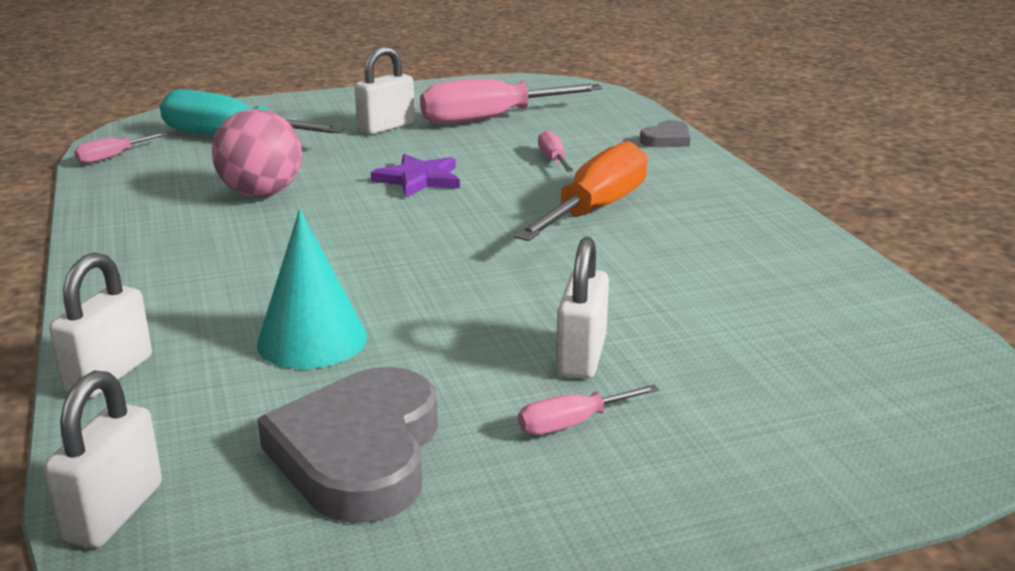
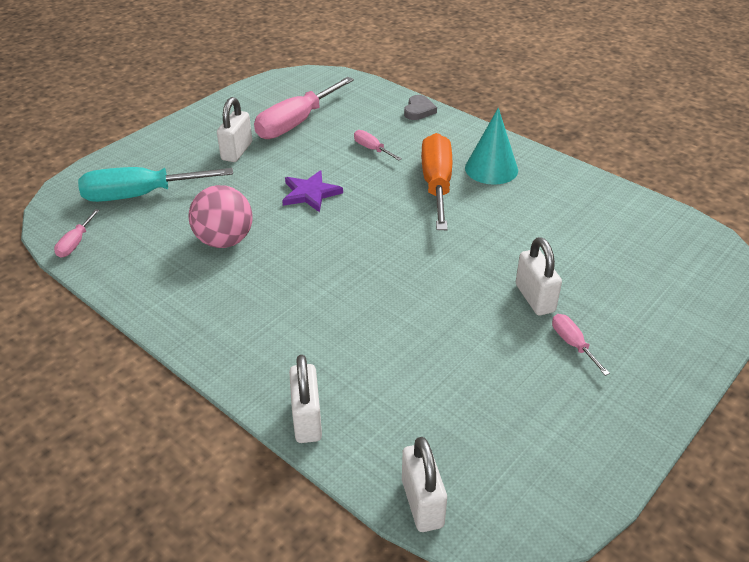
camera: 30 degrees left, 15 degrees up
(312, 340) = (390, 345): turquoise cone -> turquoise cone (491, 169)
(359, 453) = (497, 408): grey heart -> none
(572, 423) = (572, 344): pink screwdriver -> pink screwdriver turned 120 degrees clockwise

